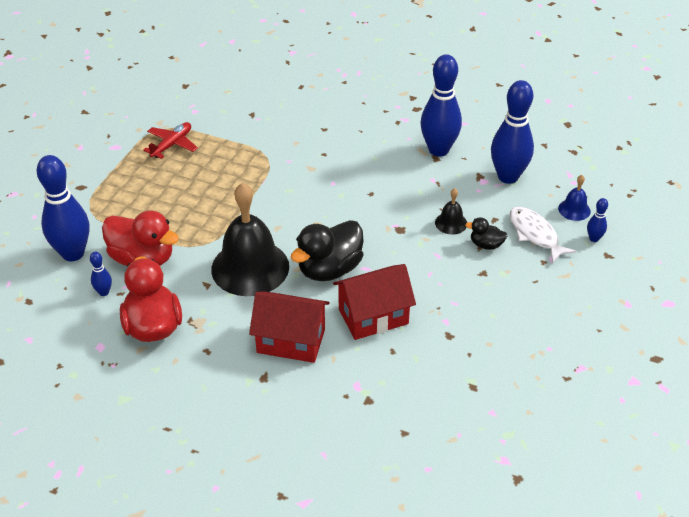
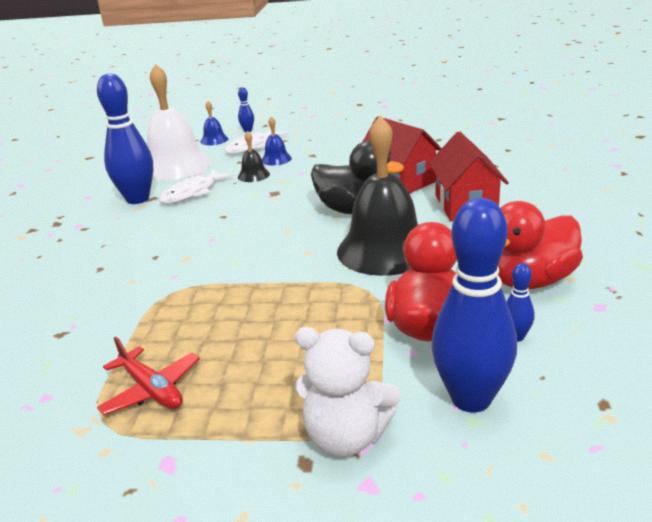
camera: 105 degrees left, 15 degrees down
(84, 203) = (346, 437): none -> white teddy bear
(172, 145) = (151, 390): red plane -> red plane turned 150 degrees counterclockwise
(432, 181) = (192, 193): none -> white fish
(486, 245) = (276, 159): black duck -> blue bell
(508, 177) = (176, 166): blue bowling pin -> white bell

